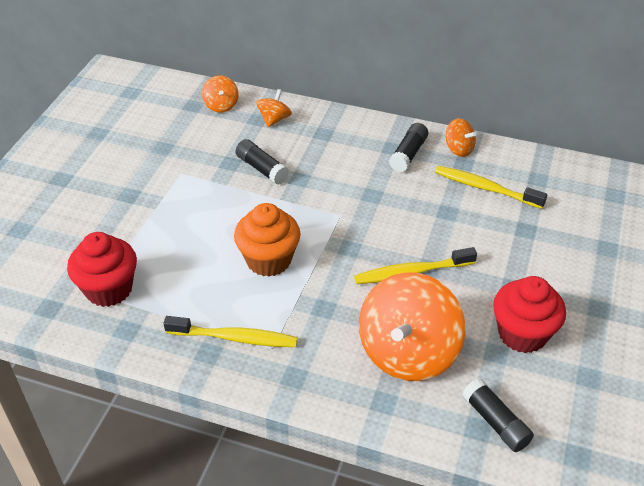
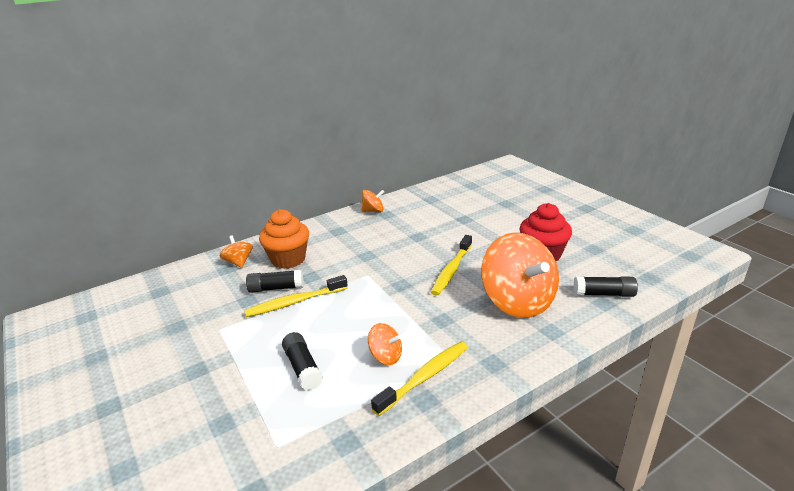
camera: 50 degrees left, 15 degrees down
(109, 289) = (286, 433): red cupcake -> none
(221, 105) = (184, 278): orange spinning top -> orange spinning top (385, 356)
(269, 260) = (368, 324): orange cupcake -> orange cupcake (288, 259)
(408, 154) = (352, 228): black glue stick -> black glue stick (302, 368)
(486, 188) = (416, 216): yellow toothbrush -> yellow toothbrush (295, 302)

